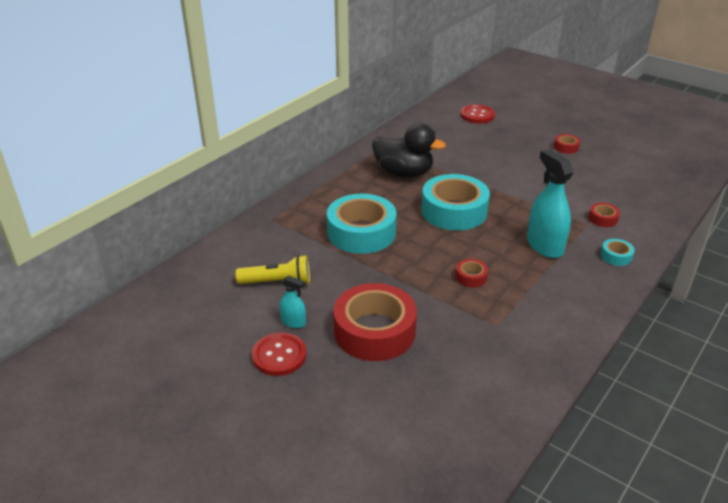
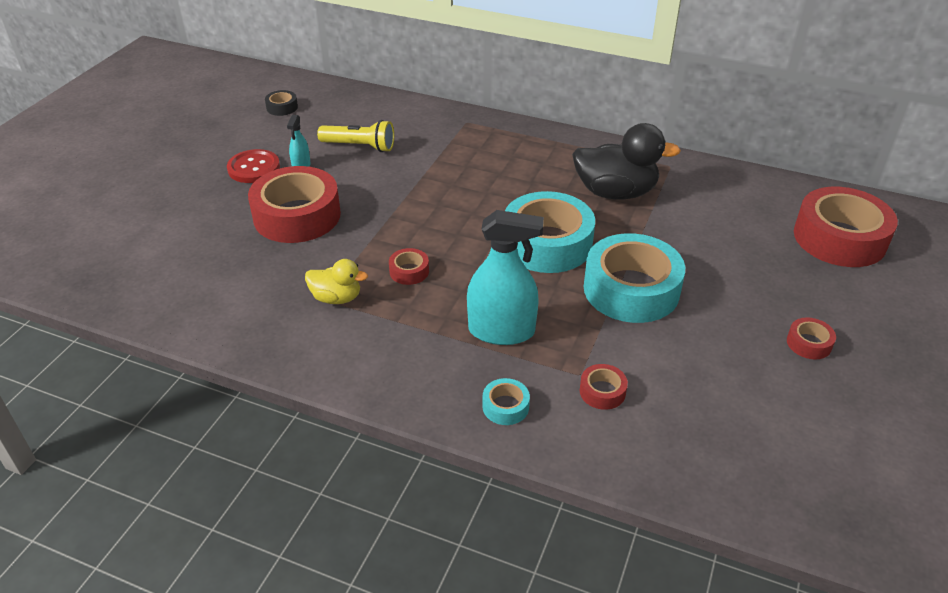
camera: 75 degrees right, 5 degrees up
(169, 327) = (282, 107): none -> black tape
(277, 282) = (360, 146): yellow flashlight -> yellow flashlight turned 60 degrees counterclockwise
(361, 232) = (466, 181): turquoise tape -> turquoise tape (631, 289)
(404, 173) = (615, 192): black duck -> black duck turned 90 degrees counterclockwise
(477, 115) = (839, 238): red button -> red tape
(496, 318) = (336, 298): none -> yellow duck
(544, 246) = (501, 331): turquoise spray bottle -> turquoise spray bottle turned 45 degrees clockwise

